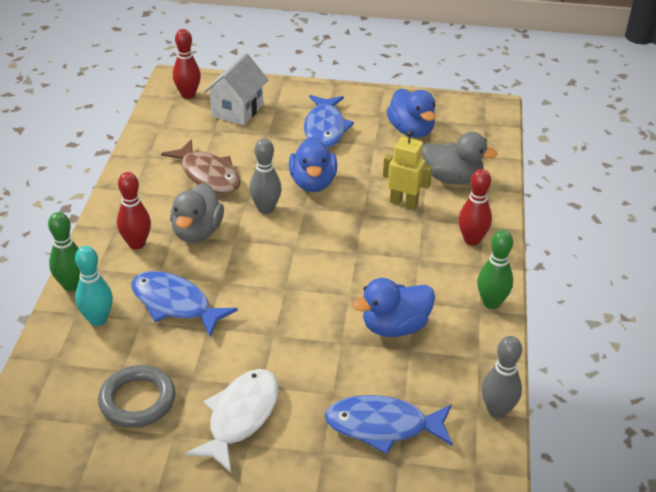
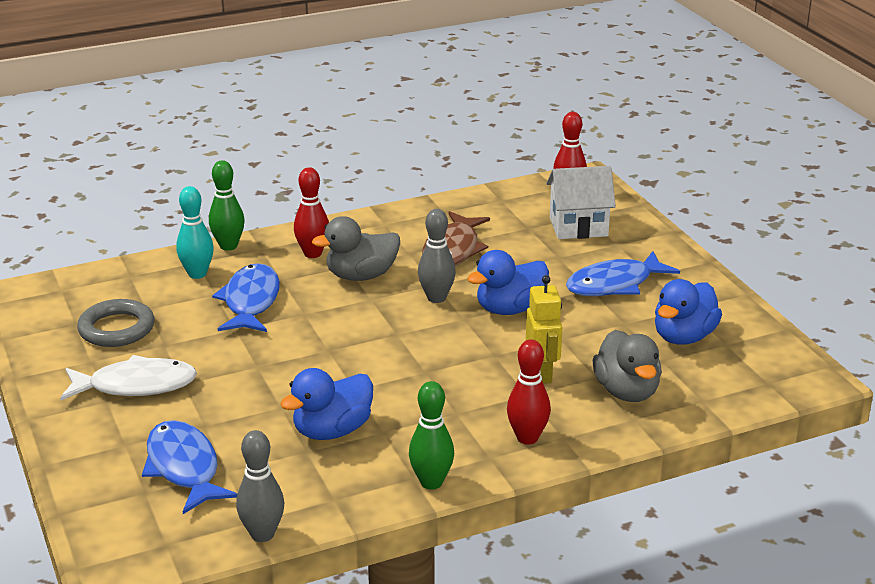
camera: 60 degrees right, 10 degrees down
(394, 327) = (332, 431): blue duck -> blue duck turned 75 degrees counterclockwise

